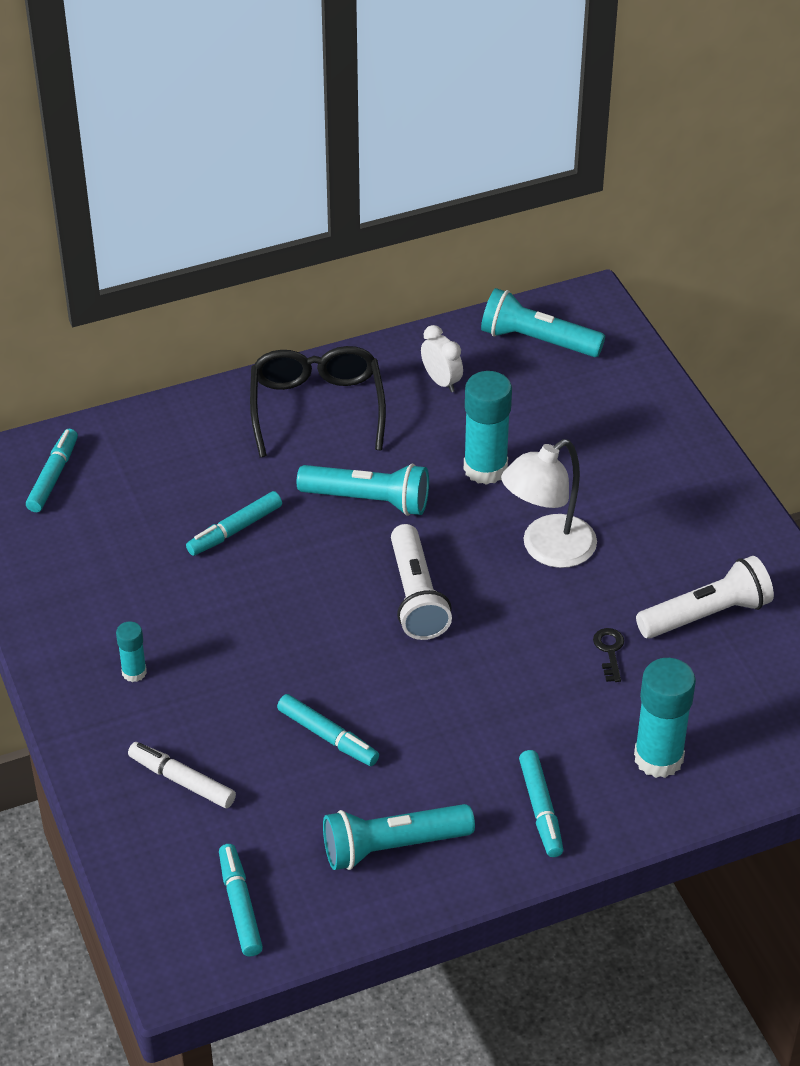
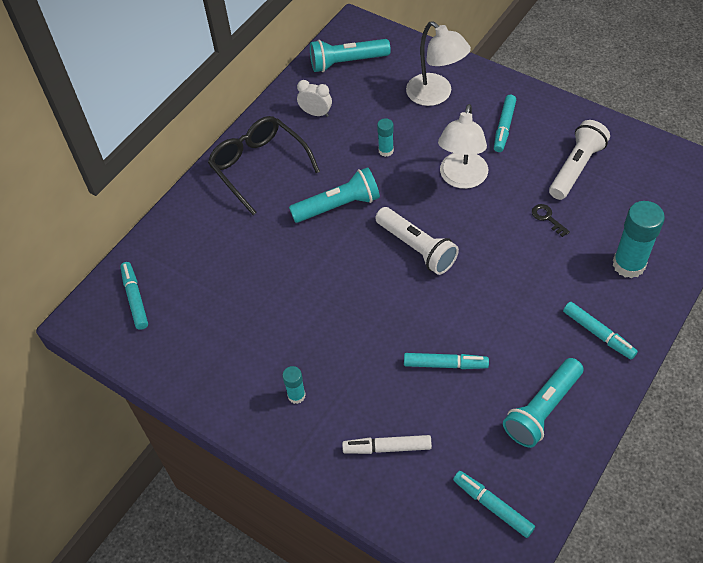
camera: 30 degrees left, 10 degrees up
(234, 530) = (277, 268): turquoise marker -> turquoise marker (504, 127)
(485, 469) = (386, 151): turquoise glue stick -> turquoise glue stick, size x0.52
(611, 436) = (435, 95): none -> white lamp

